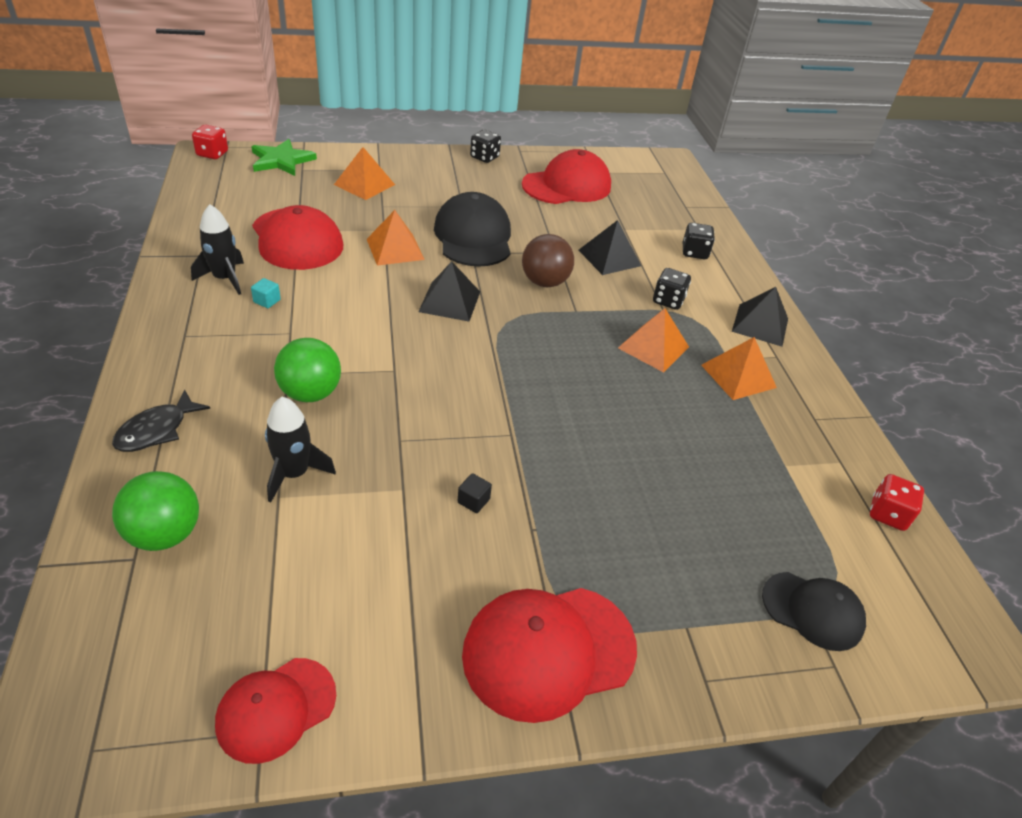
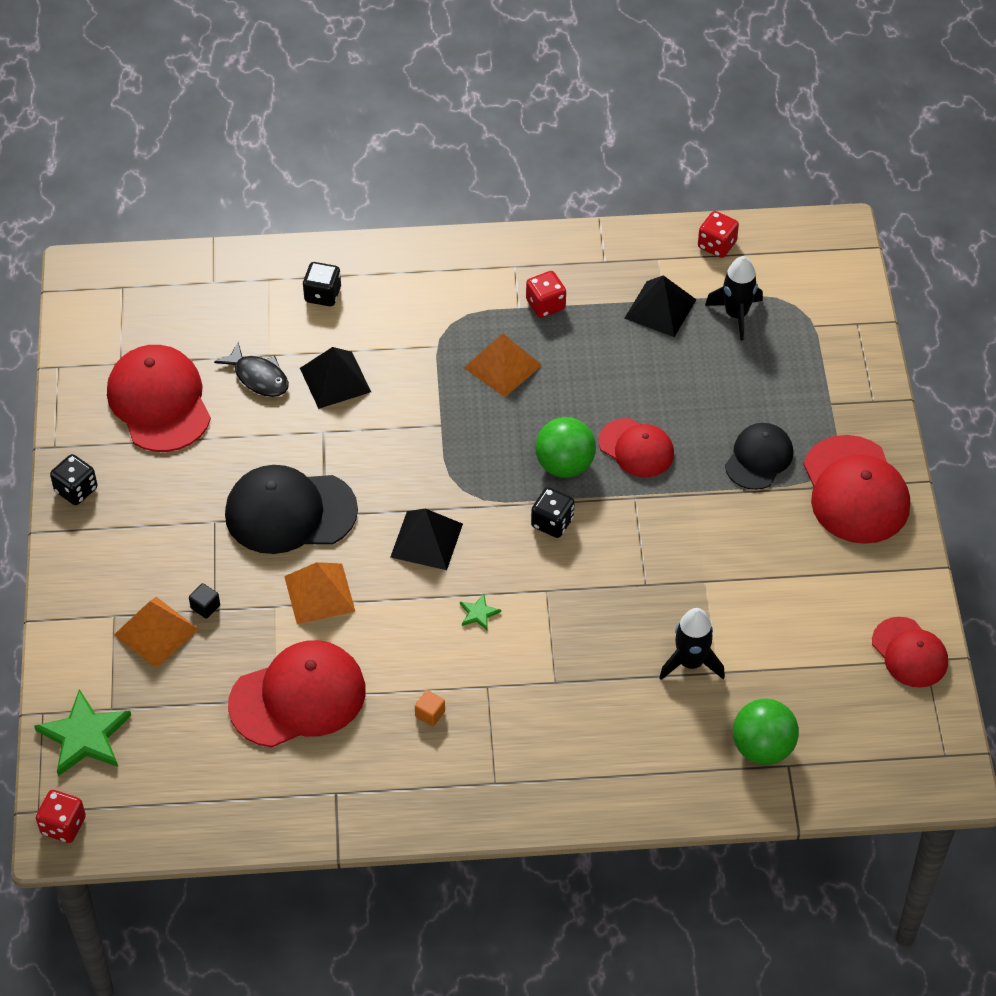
camera: 80 degrees left, 10 degrees up
(157, 430) = (640, 779): black fish -> black fish (258, 377)
(225, 279) = (386, 761): black rocket -> black rocket (736, 314)
(267, 301) = (430, 714): turquoise cube -> orange cube
(310, 393) = (583, 659): green ball -> green ball (564, 465)
(370, 329) = (478, 613): none -> green star
(473, 501) = (716, 530): black cube -> black cube (205, 607)
(544, 282) = (387, 448): brown ball -> none
(576, 437) = (636, 448): none -> red cap
(668, 301) = (420, 338): black dice -> black dice (552, 523)
(738, 376) = (545, 305): orange pyramid -> red dice
(760, 324) = (461, 266): black pyramid -> black pyramid (660, 308)
(812, 611) = (812, 323): black cap -> black cap (759, 458)

